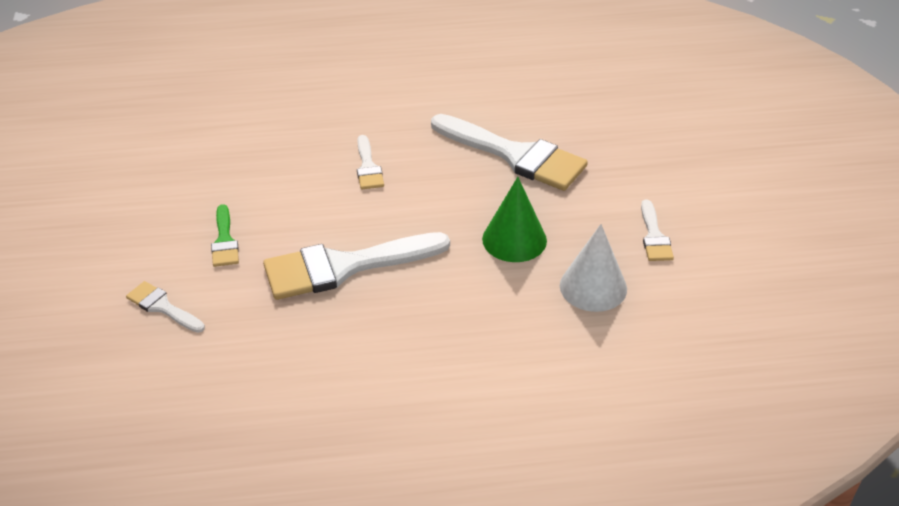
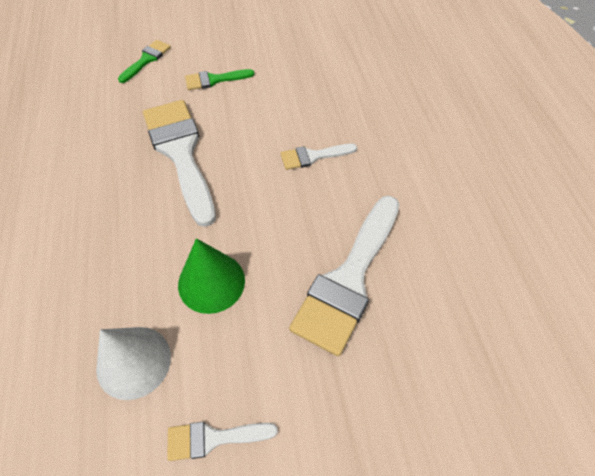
camera: 85 degrees right, 15 degrees up
(162, 307) = (147, 59): white brush -> green brush

